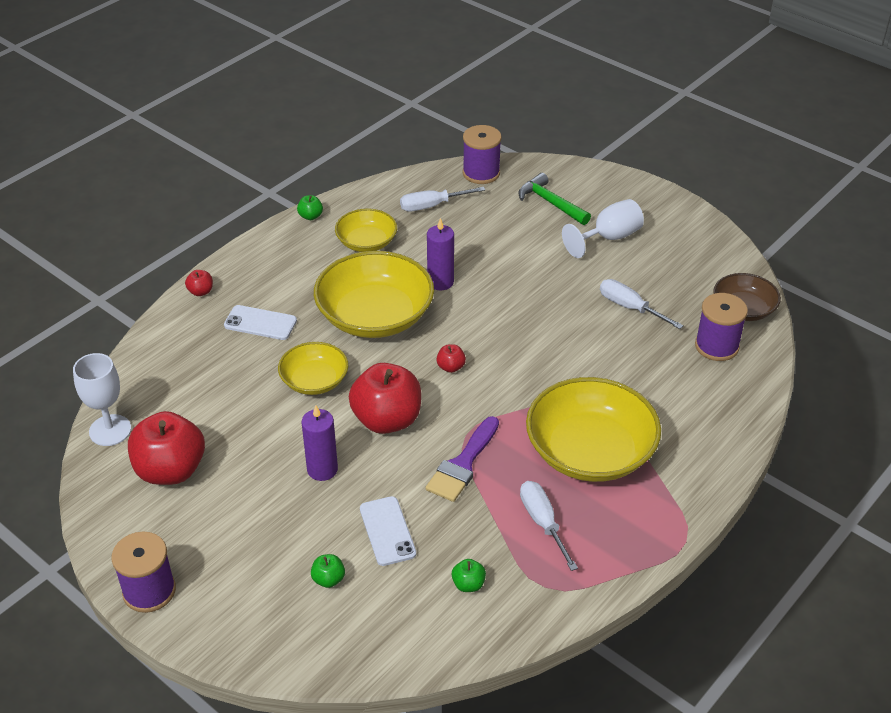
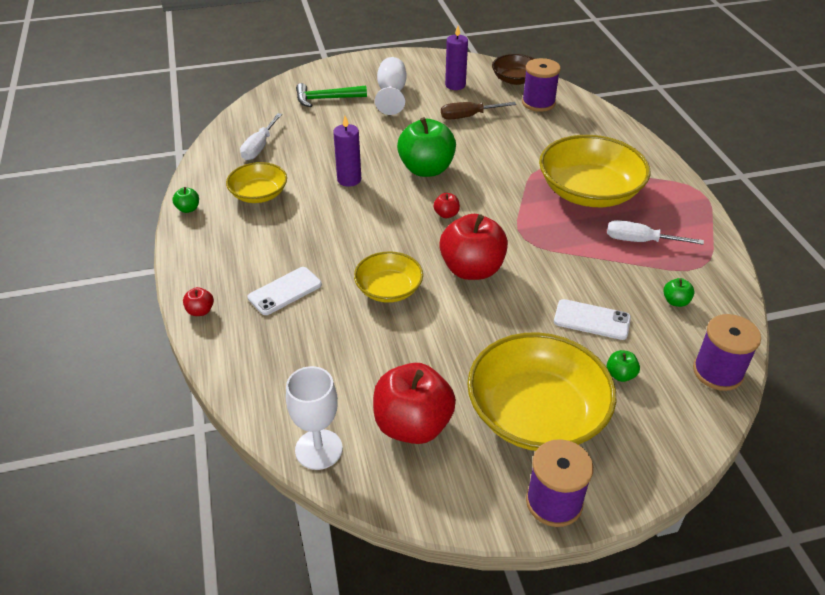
camera: 55 degrees left, 0 degrees up
(322, 469) = (495, 327): purple candle -> purple candle (455, 85)
(375, 316) = (349, 226): yellow bowl -> yellow bowl (536, 413)
(463, 464) = (553, 252): purple brush -> none
(481, 173) = (254, 111): purple spool -> purple spool (717, 372)
(507, 321) = (426, 169): none -> green apple
(630, 308) = (469, 116): white screwdriver -> brown screwdriver

